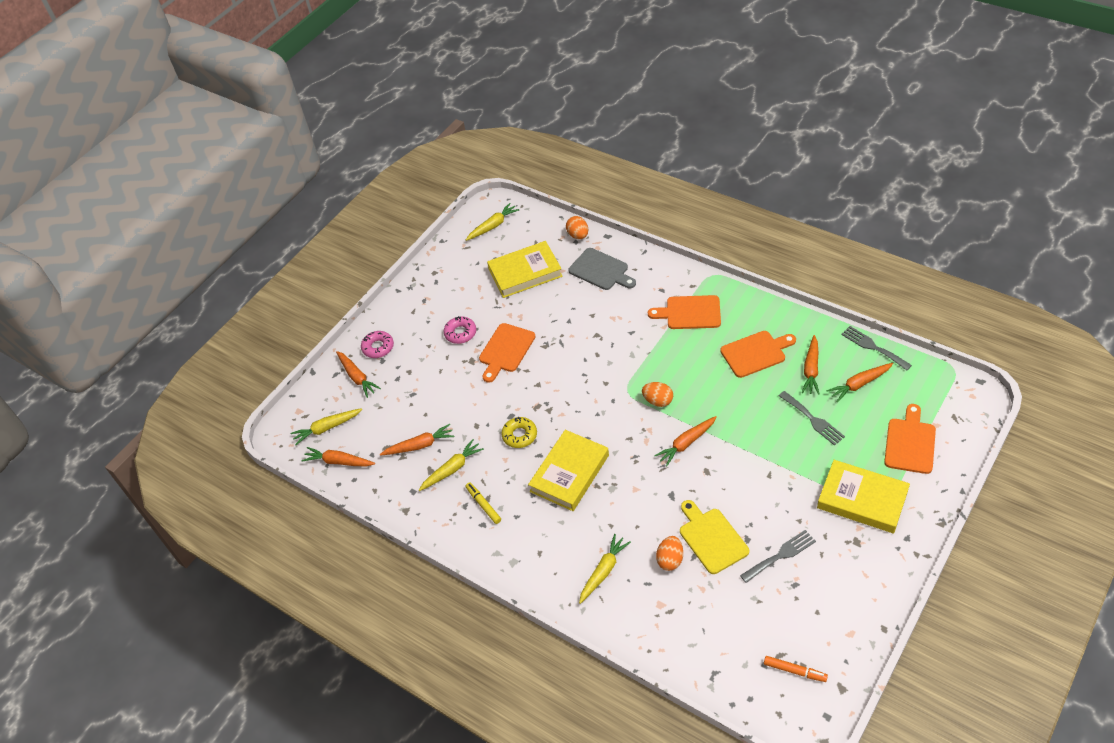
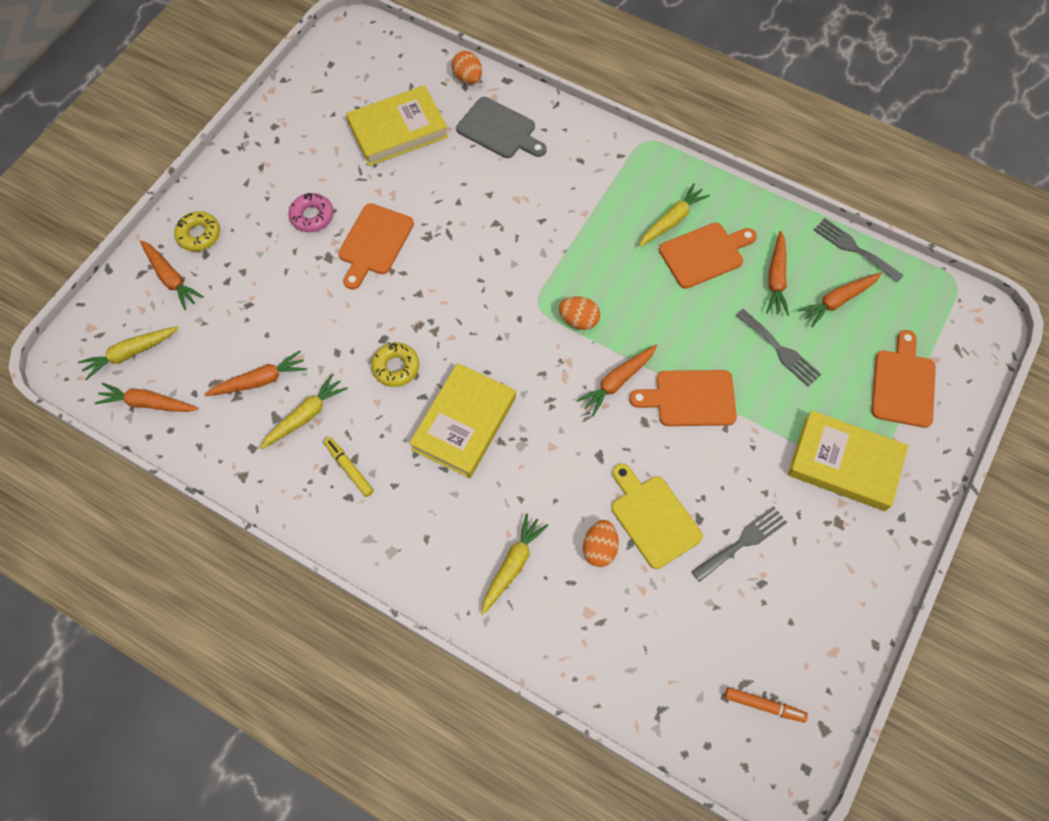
camera: 10 degrees left, 15 degrees up
(378, 347) = (199, 235): pink donut -> yellow donut
(493, 226) = (353, 60): yellow carrot -> yellow carrot (672, 220)
(690, 313) = (618, 194): orange cutting board -> orange cutting board (690, 398)

